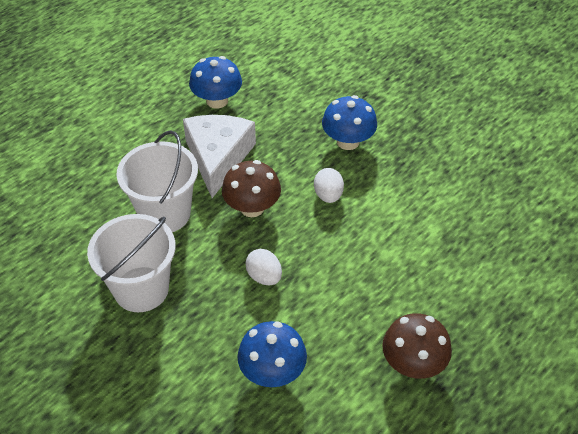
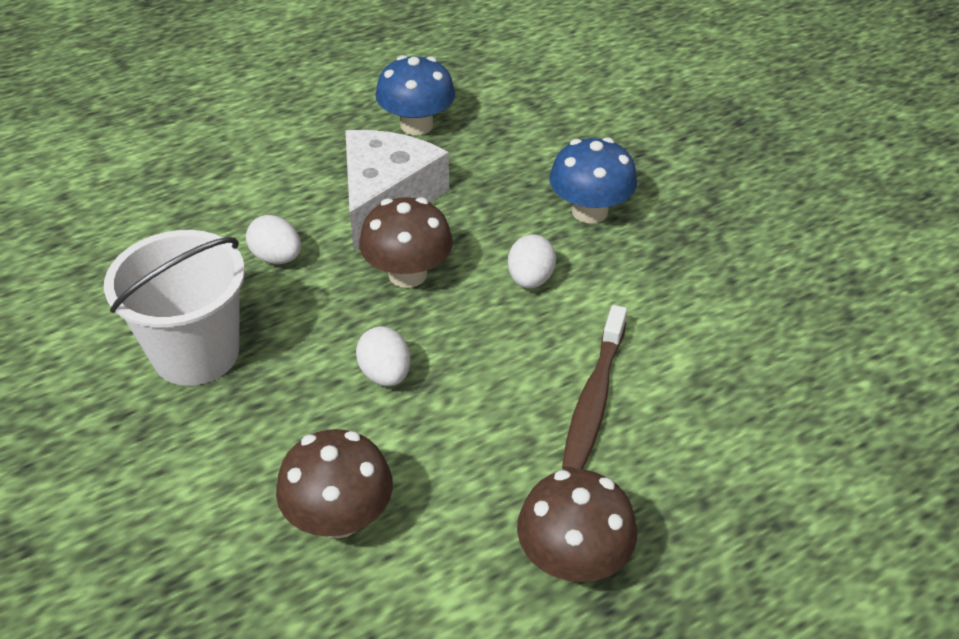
camera: 15 degrees right, 5 degrees down
(165, 213) = (277, 258): white bucket -> white egg
(272, 372) = (339, 517): blue mushroom -> brown mushroom
(392, 265) = (594, 399): none -> brown toothbrush

